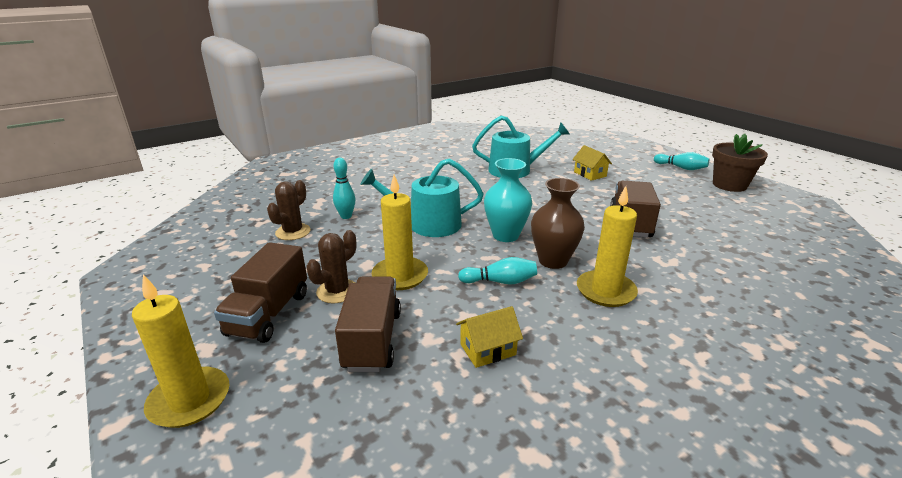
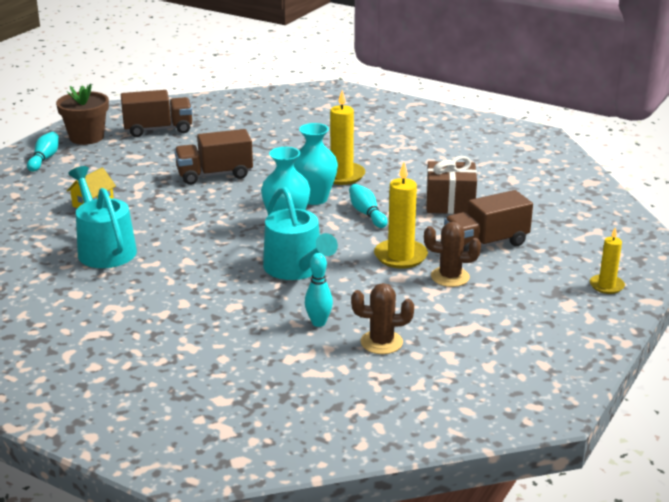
camera: 115 degrees left, 0 degrees up
(189, 400) = (606, 286): yellow candle -> yellow candle, size x0.61
(269, 314) = (508, 295): brown truck -> brown truck (158, 129)
(488, 349) = (450, 204): yellow house -> brown gift
(553, 261) = (314, 198): brown vase -> turquoise vase

